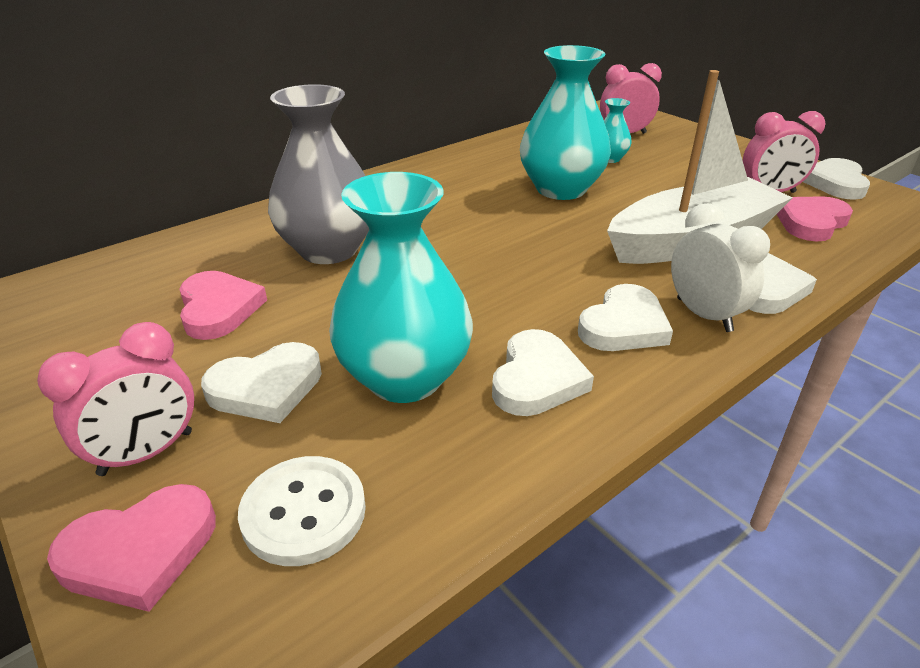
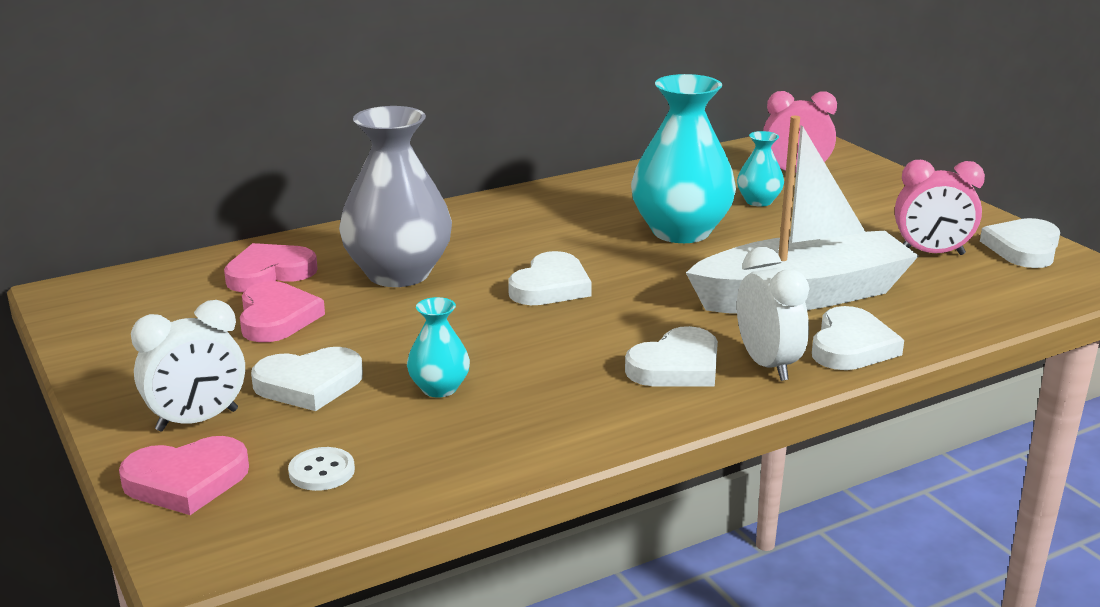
camera: 10 degrees right, 10 degrees down
(146, 453) = (197, 420): pink clock -> white clock
(304, 512) = (321, 471): white button -> white button, size x0.62
(405, 377) = (439, 388): turquoise vase -> turquoise vase, size x0.48
(537, 379) = (565, 401): white heart -> white heart (550, 286)
(810, 222) = (957, 288): pink heart -> pink heart (269, 273)

